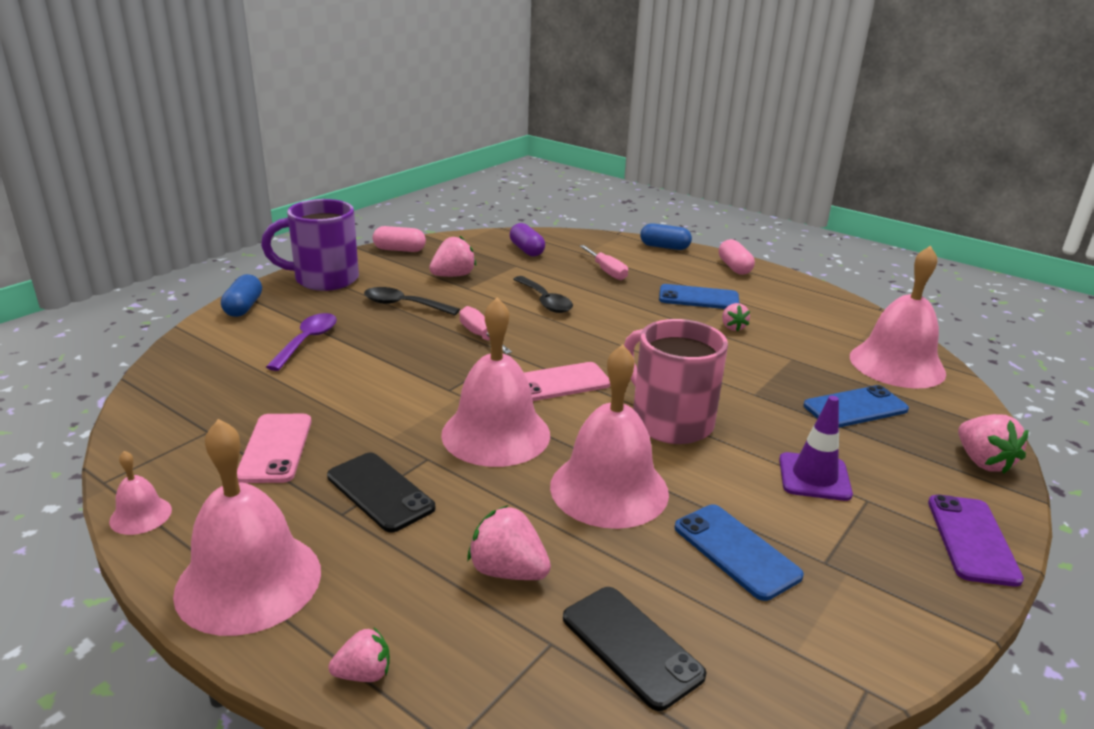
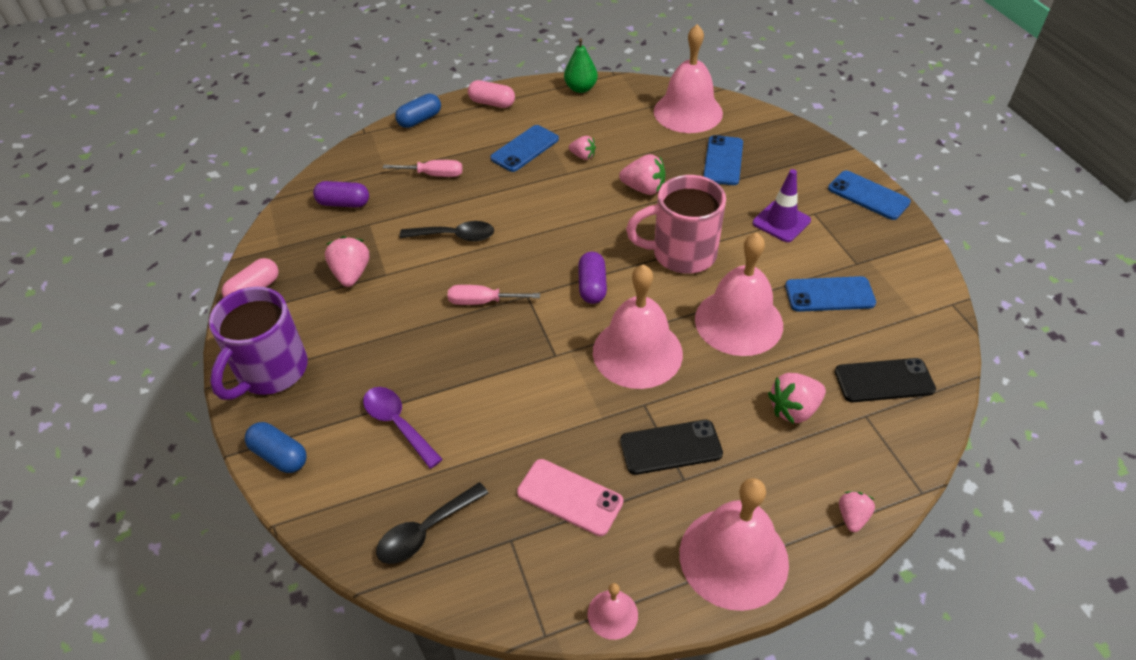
camera: 55 degrees left, 20 degrees up
(403, 305) = (382, 330): black spoon -> black spoon (425, 531)
(559, 383) = (592, 286): pink phone -> purple capsule
(826, 299) = (580, 88): none -> green pear
(972, 539) = (868, 195): purple phone -> blue phone
(982, 462) = (807, 146): pink strawberry -> pink strawberry (643, 189)

